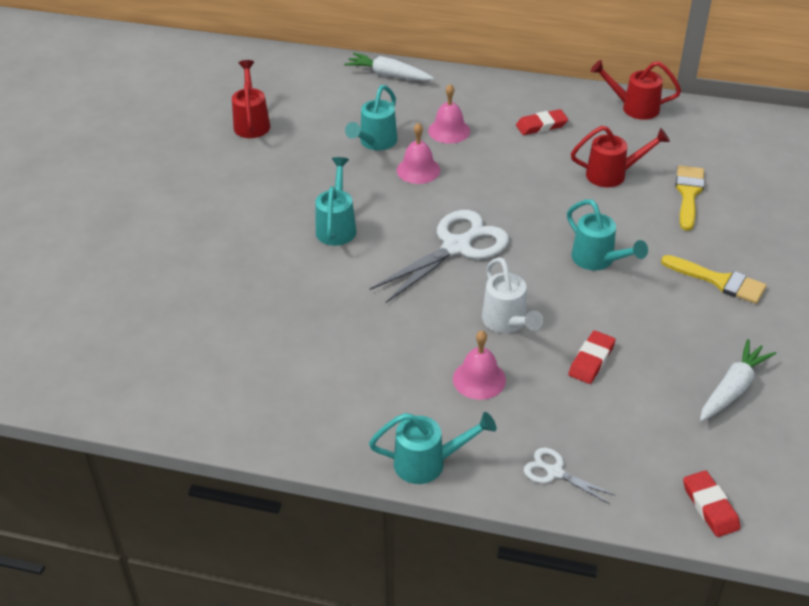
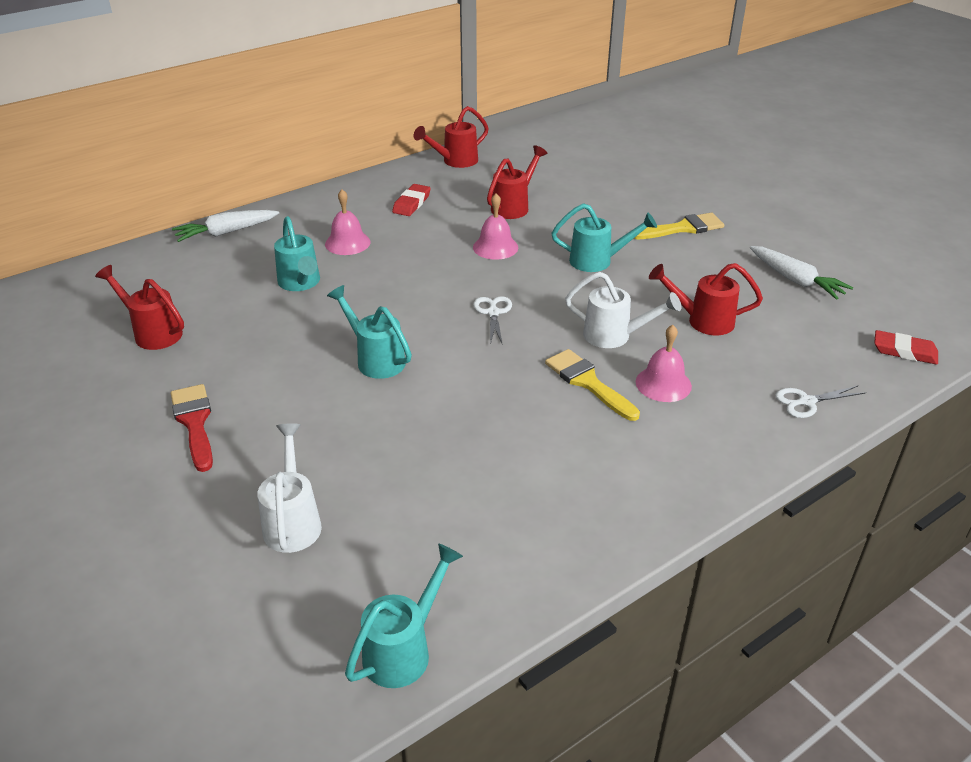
camera: 50 degrees left, 5 degrees down
(155, 289) = (293, 520): none -> white watering can
(193, 196) = (194, 422): none -> red brush
(418, 170) = (371, 281): pink bell -> pink bell (495, 247)
(429, 463) = (734, 462): turquoise watering can -> turquoise watering can (404, 649)
(456, 247) = (493, 313): white scissors -> white scissors, size x0.48
(591, 360) = (702, 321): red eraser -> red watering can
(688, 194) = (578, 191): yellow brush -> yellow brush (588, 382)
(733, 388) = (796, 280): white carrot -> white carrot turned 150 degrees clockwise

